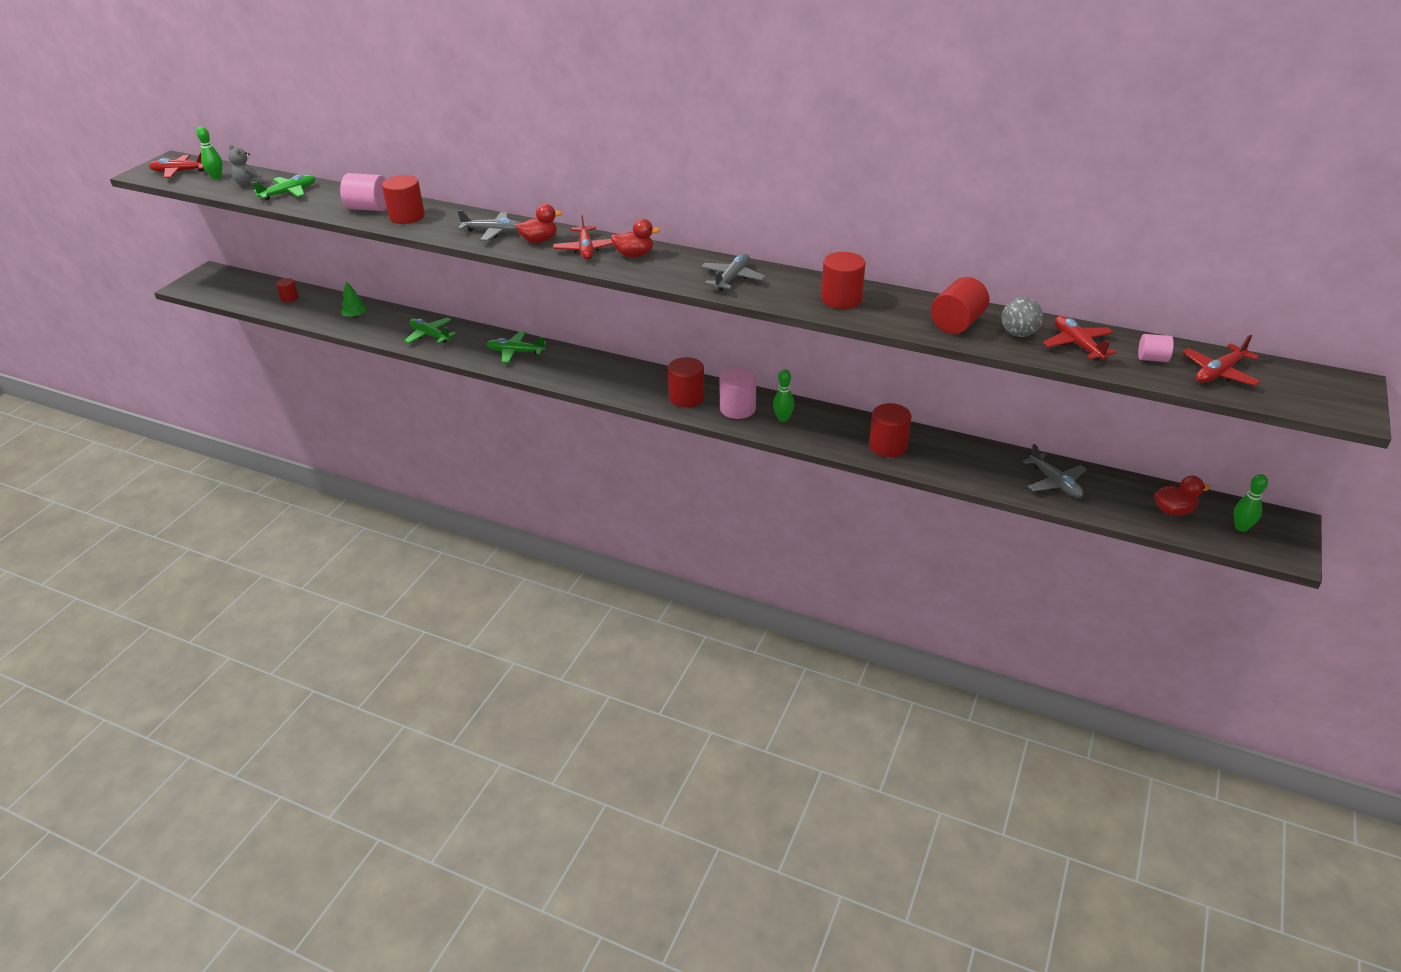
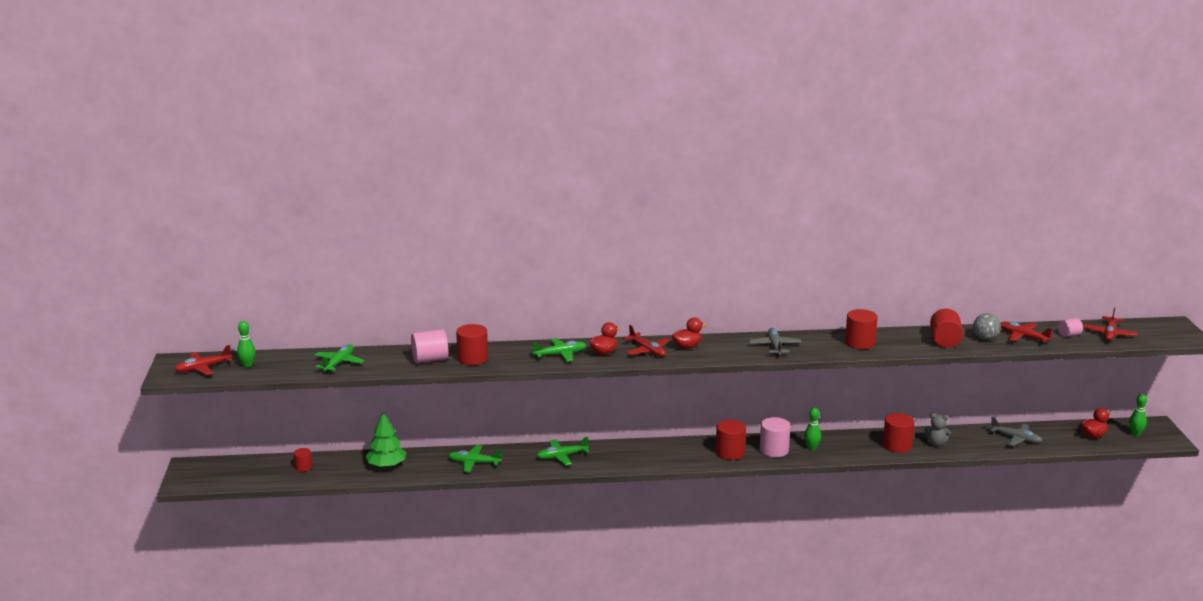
camera: 30 degrees left, 15 degrees down
(249, 184) = (290, 364): grey teddy bear -> grey teddy bear (936, 443)
(355, 316) = (386, 465): green tree -> green tree, size x1.65
(493, 232) = (560, 354): grey plane -> green plane

